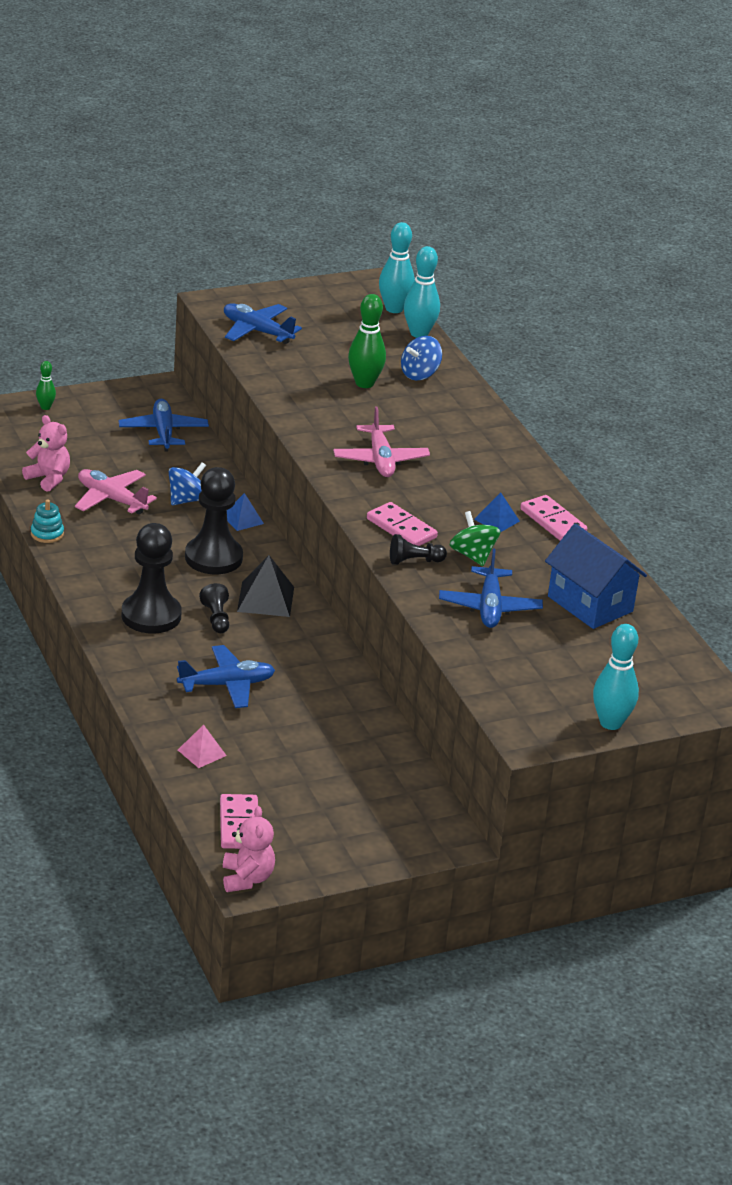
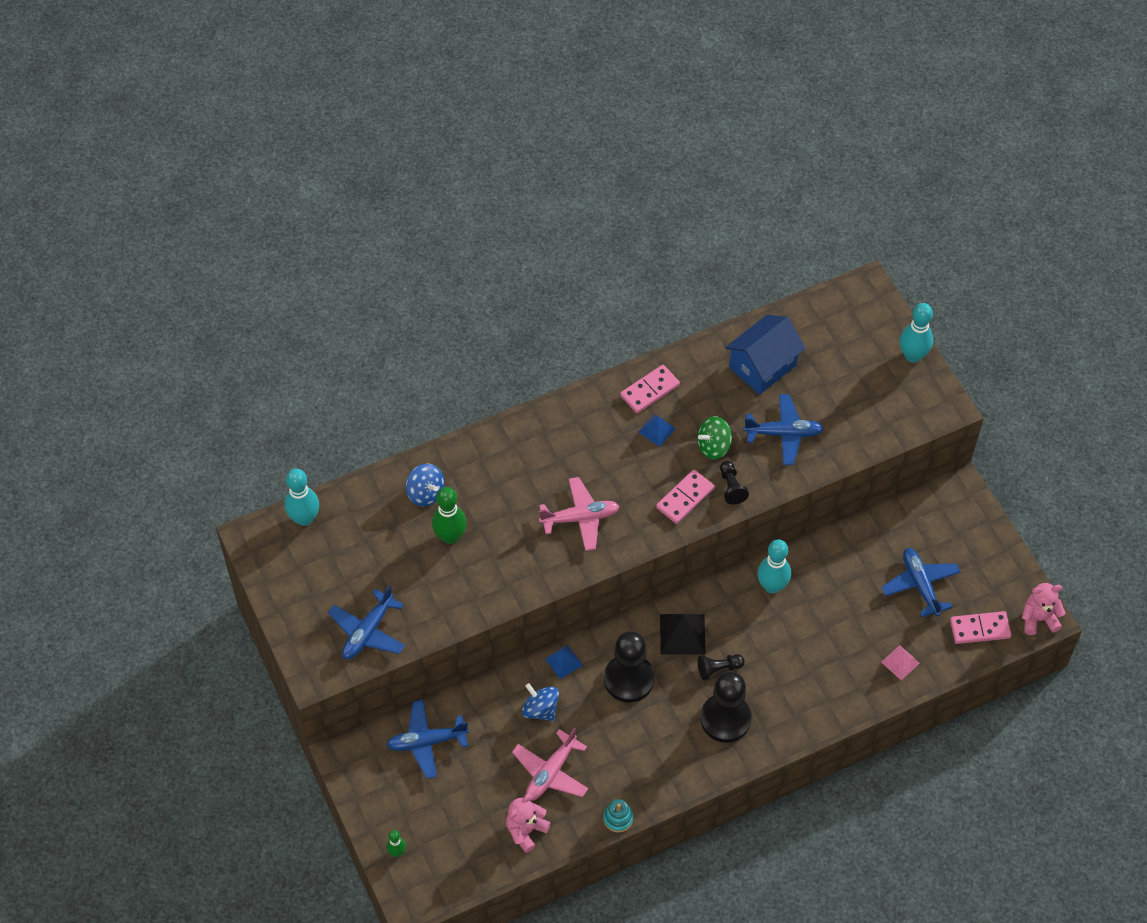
camera: 90 degrees left, 25 degrees up
(226, 685) = (809, 653): blue plane -> blue plane (920, 585)
(419, 333) = (349, 496): turquoise bowling pin -> turquoise bowling pin (772, 586)

